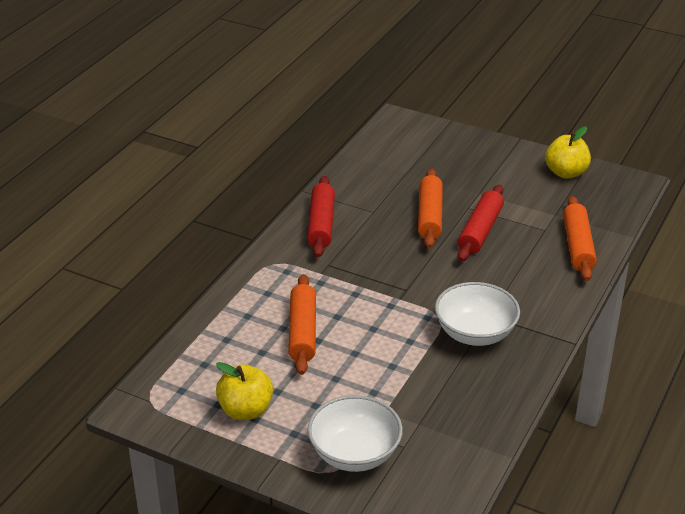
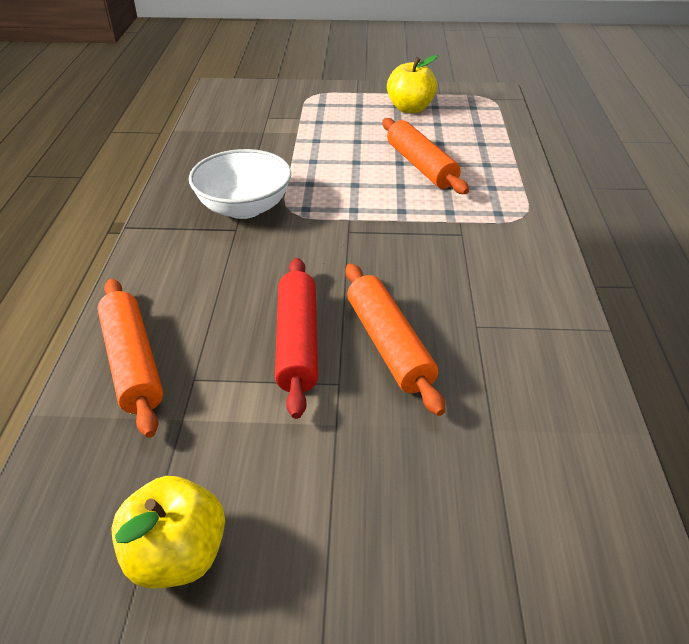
camera: 155 degrees right, 5 degrees up
(321, 224) = (524, 282): red rolling pin -> none
(354, 454) = (303, 105): white bowl -> none

